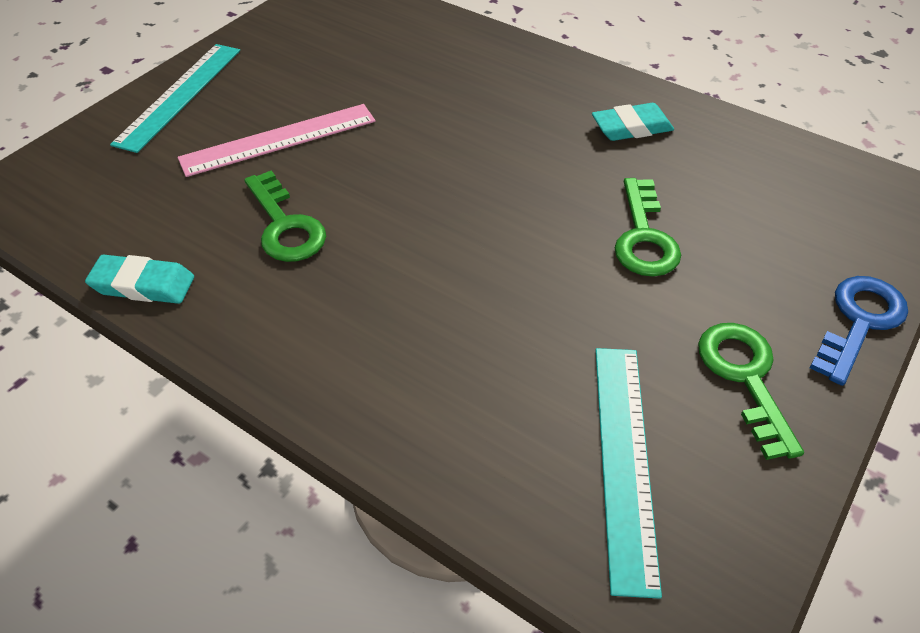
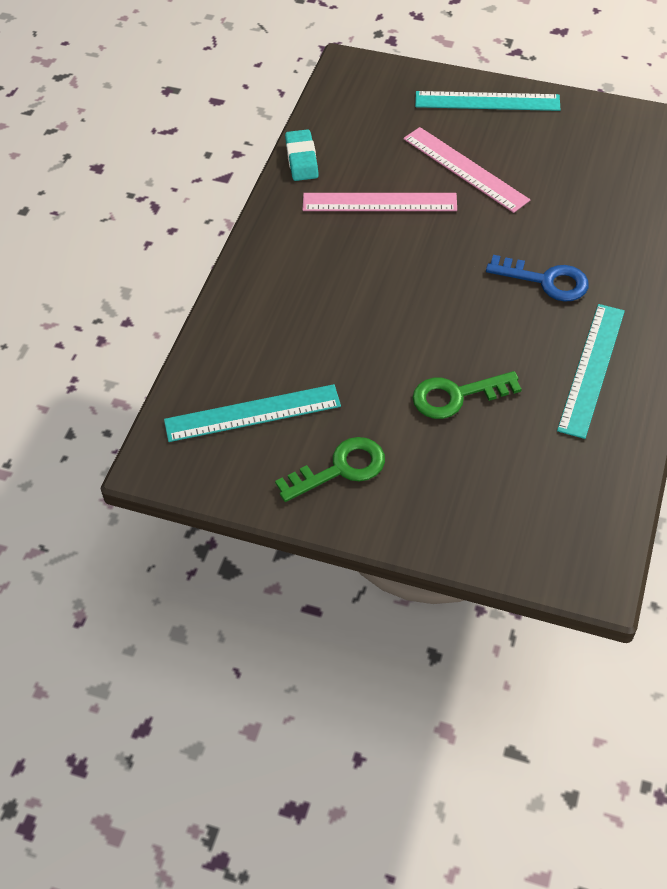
camera: 75 degrees right, 5 degrees up
(285, 226) = (379, 202): green key -> pink ruler
(631, 127) = (591, 369): turquoise eraser -> turquoise ruler
(859, 322) = (421, 535): blue key -> blue key (546, 281)

